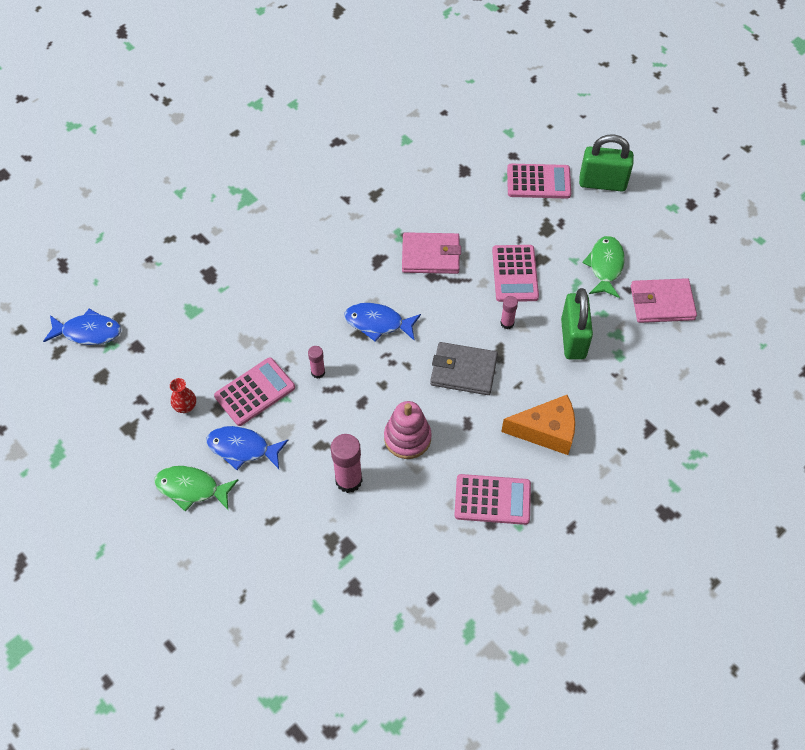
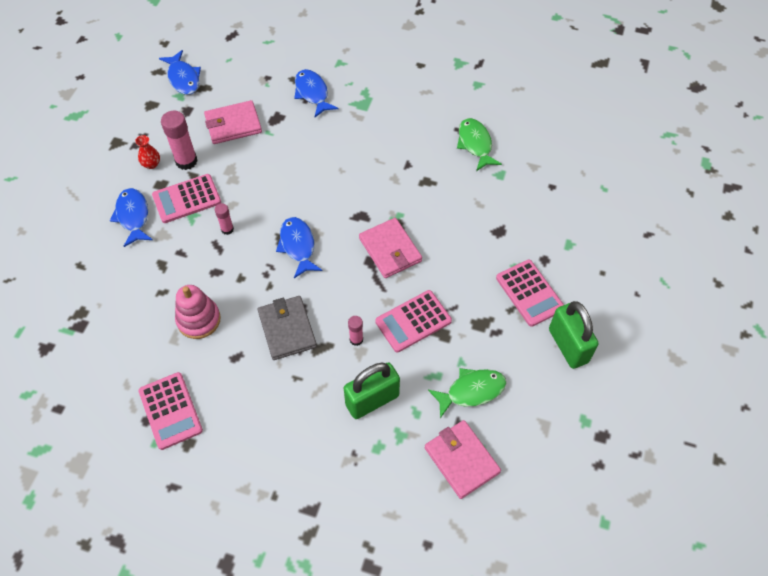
camera: 60 degrees right, 0 degrees up
(189, 313) = (233, 125): none -> pink wallet
(191, 488) = (84, 203): green fish -> green fish (475, 144)
(201, 231) = (312, 93): none -> blue fish
(255, 392) = (187, 199): pink calculator -> pink calculator turned 135 degrees clockwise
(348, 480) = (139, 298): pink glue stick -> pink glue stick (186, 161)
(546, 431) = (261, 422): orange cheese -> none

